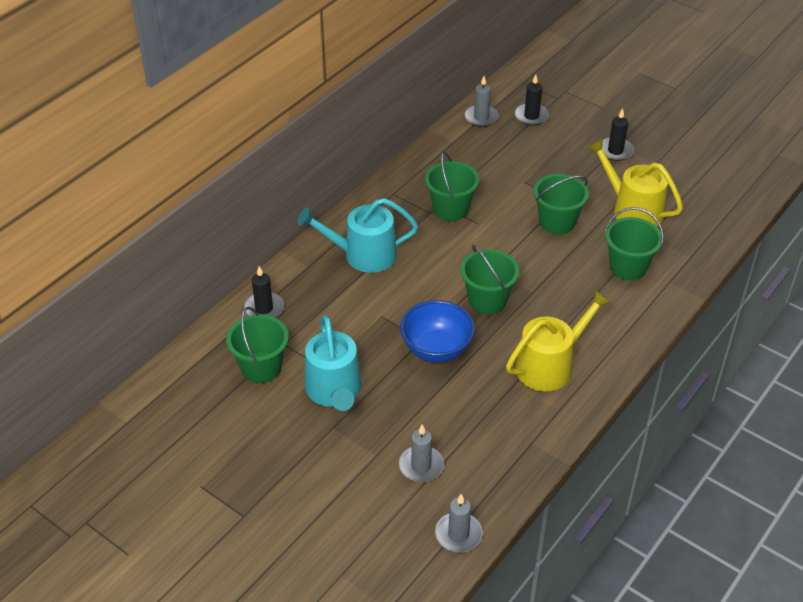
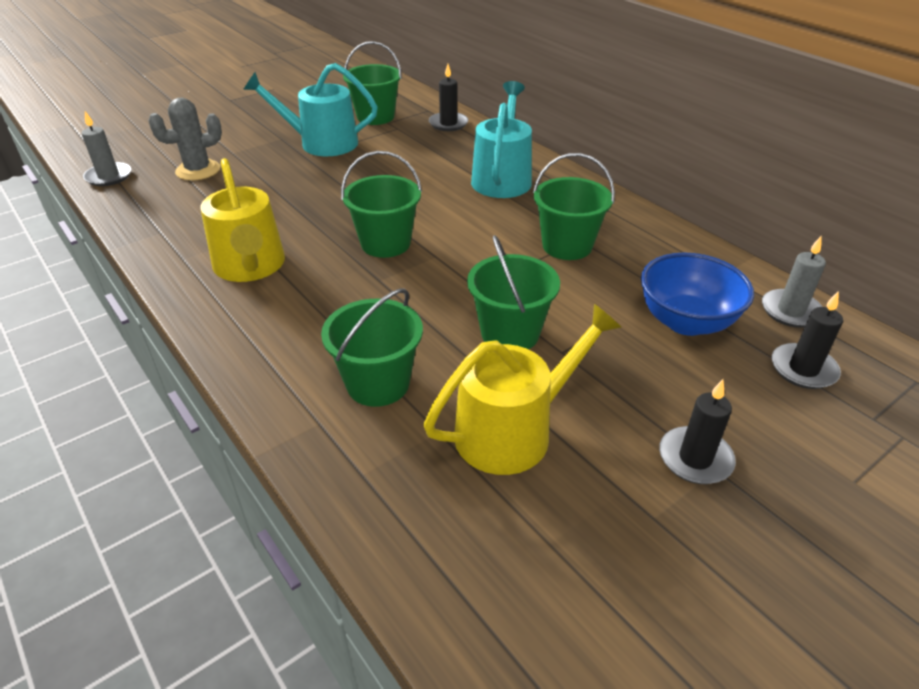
camera: 105 degrees right, 5 degrees down
(421, 466) = (198, 170): grey candle -> grey cactus
(436, 349) = (333, 199): blue bowl -> blue bowl (686, 322)

